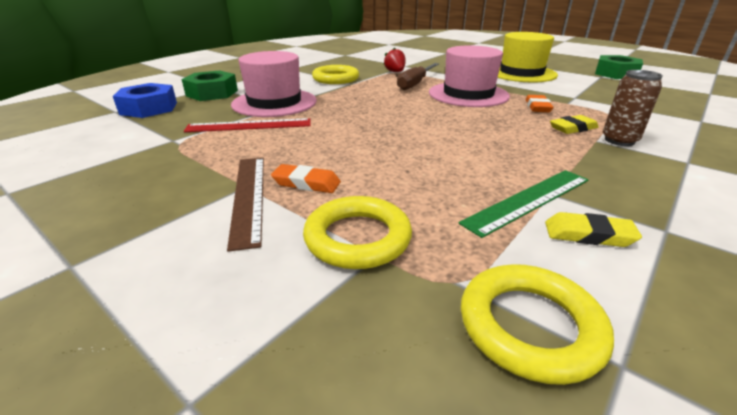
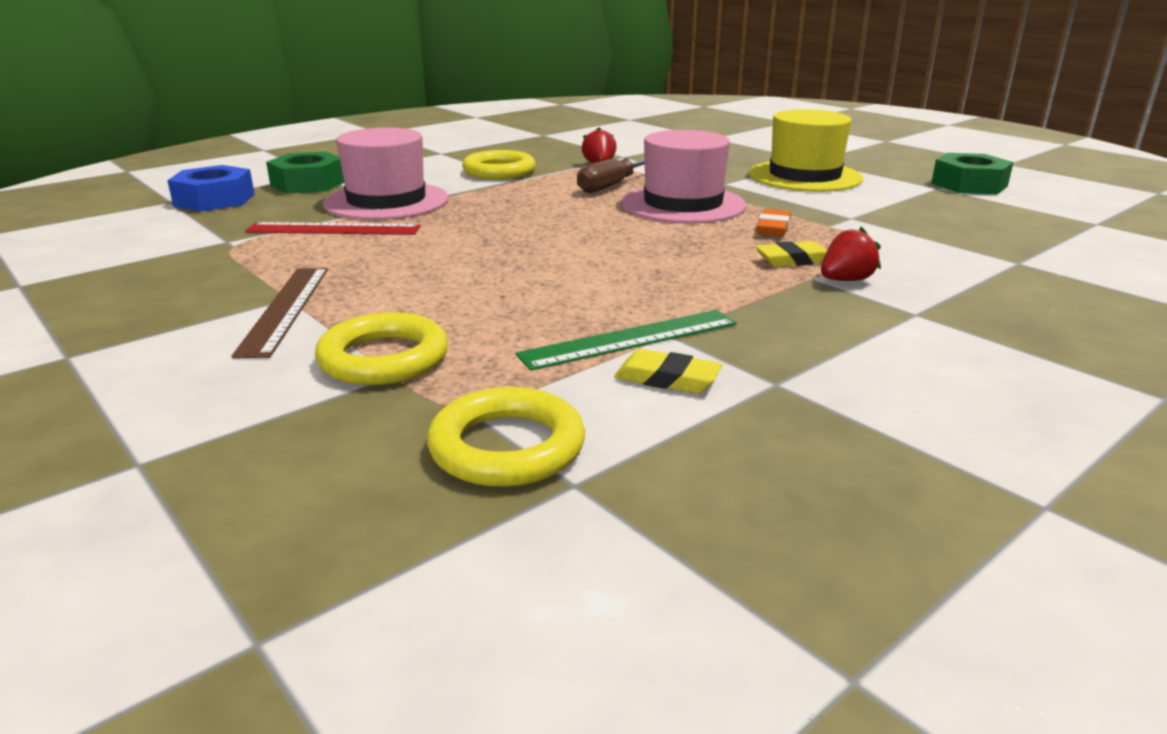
camera: 10 degrees right, 5 degrees down
(306, 183) = (363, 300): orange eraser -> none
(619, 140) = (845, 280): brown can -> red strawberry

